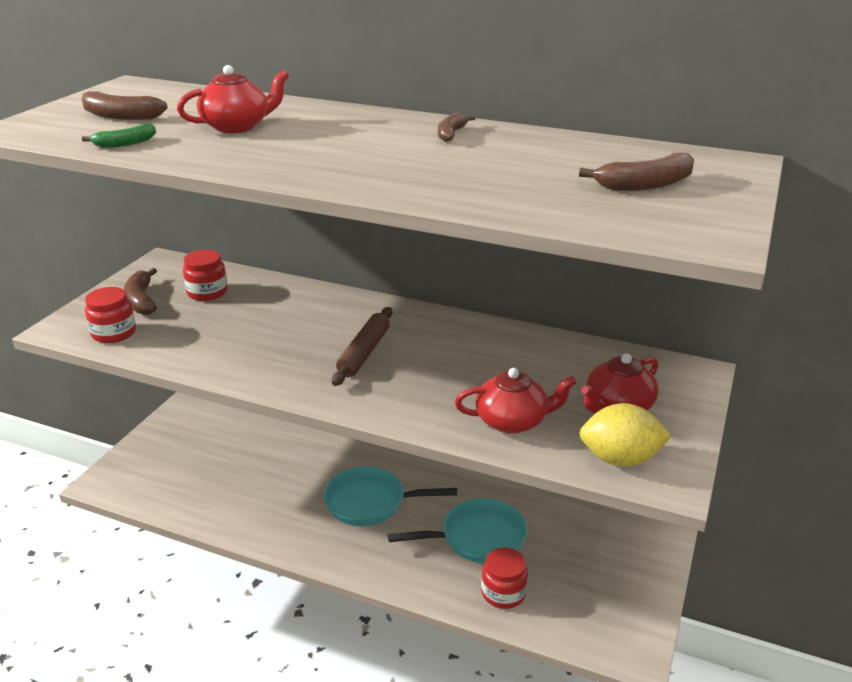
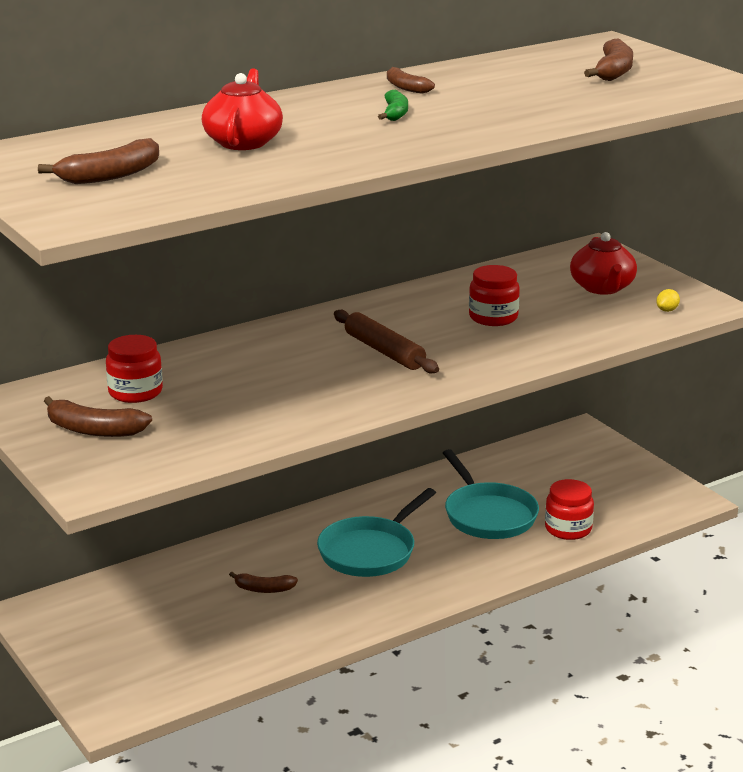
camera: 55 degrees left, 5 degrees down
(114, 333) = (152, 459): red jar -> red jar (493, 317)
(125, 144) = (218, 185): green banana -> green banana (395, 113)
(282, 477) = (263, 589): none -> brown banana
(477, 538) = (488, 515): turquoise pan -> turquoise pan turned 135 degrees clockwise
(512, 421) = (573, 328): red teapot -> none
(620, 459) = (667, 310): yellow lemon -> yellow lemon, size x0.40

